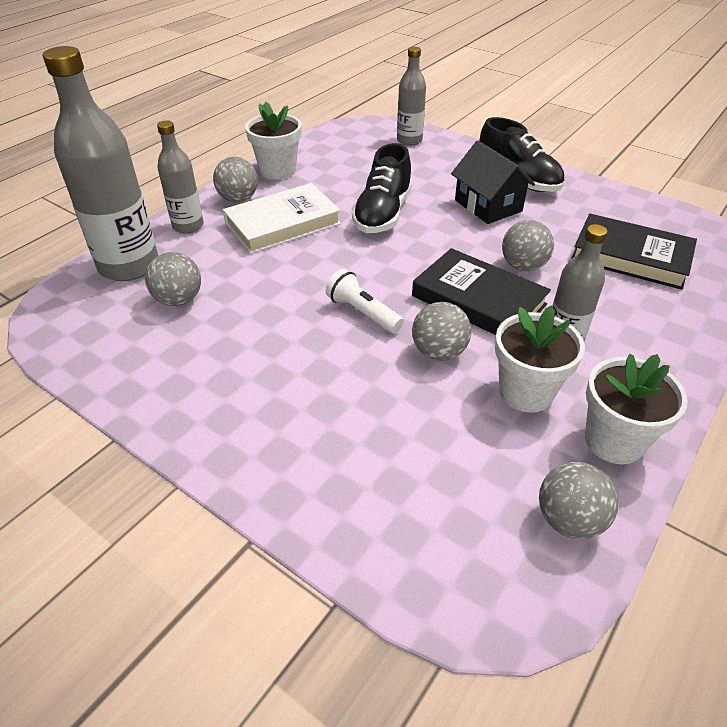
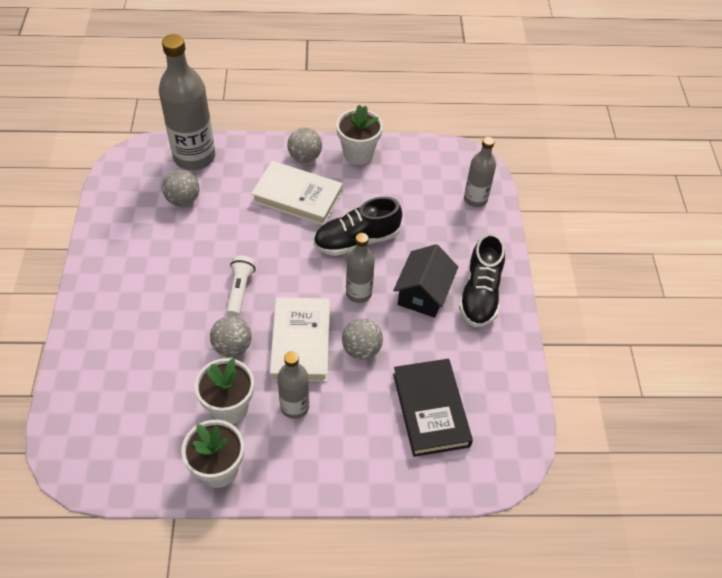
camera: 50 degrees right, 10 degrees up
(188, 226) = (254, 154): grey bottle -> grey bottle (359, 293)
(478, 300) = (301, 342): black book -> white book
(569, 520) = (142, 469): grey ball -> none

